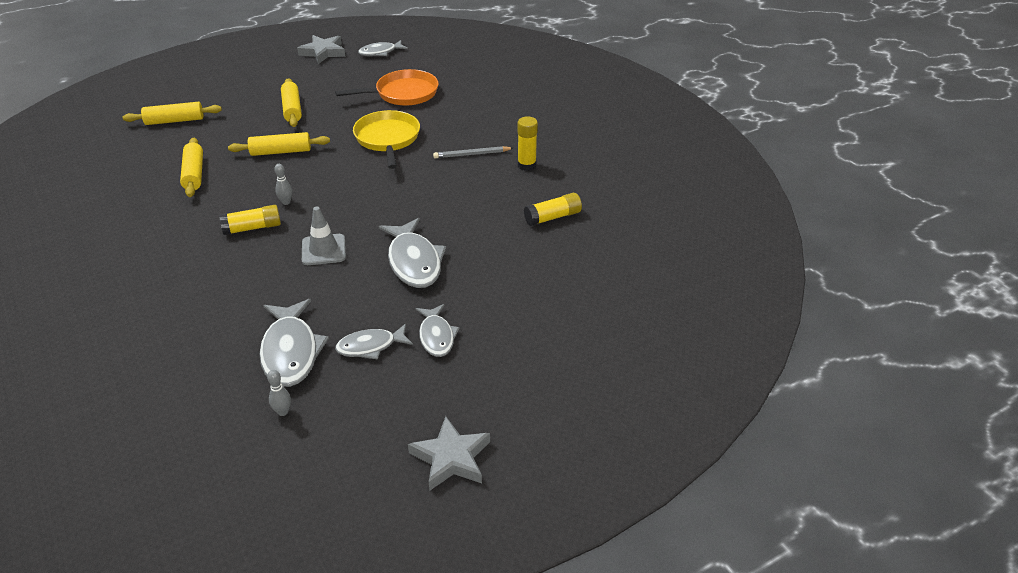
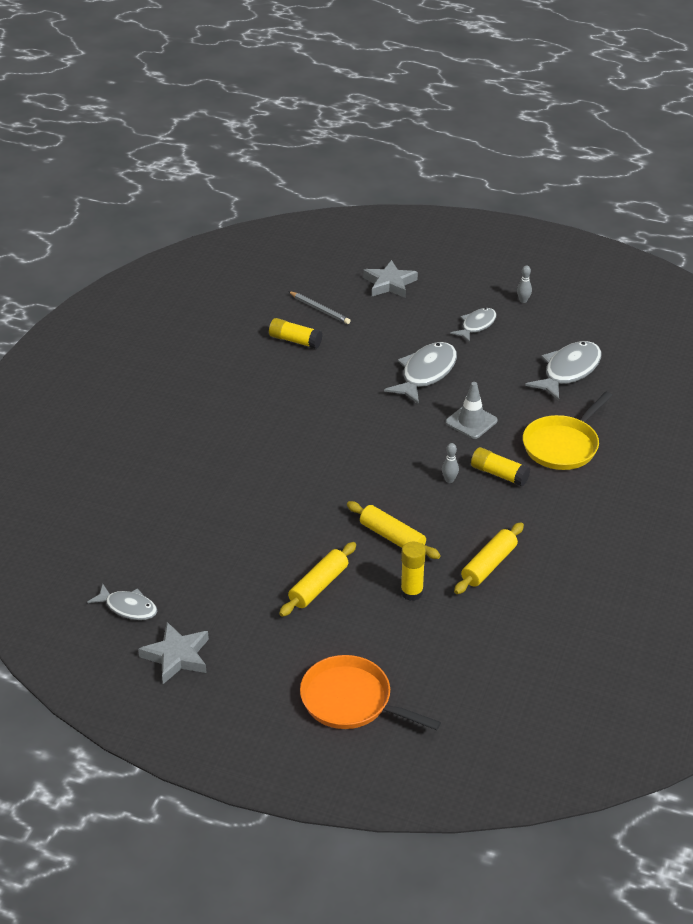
camera: 130 degrees left, 0 degrees up
(174, 121) = (439, 656): yellow rolling pin -> none
(283, 412) = (607, 344): grey bowling pin -> grey bowling pin (523, 300)
(370, 346) = (520, 344): grey fish -> none
(387, 139) = (293, 485): yellow pan -> yellow pan (563, 445)
(403, 93) = (201, 529): orange pan -> orange pan (351, 701)
(451, 458) = (547, 275): grey star -> grey star (389, 284)
(471, 154) = (258, 423): grey pencil -> grey pencil (320, 309)
(526, 165) = (239, 386): yellow glue stick -> yellow glue stick (411, 592)

